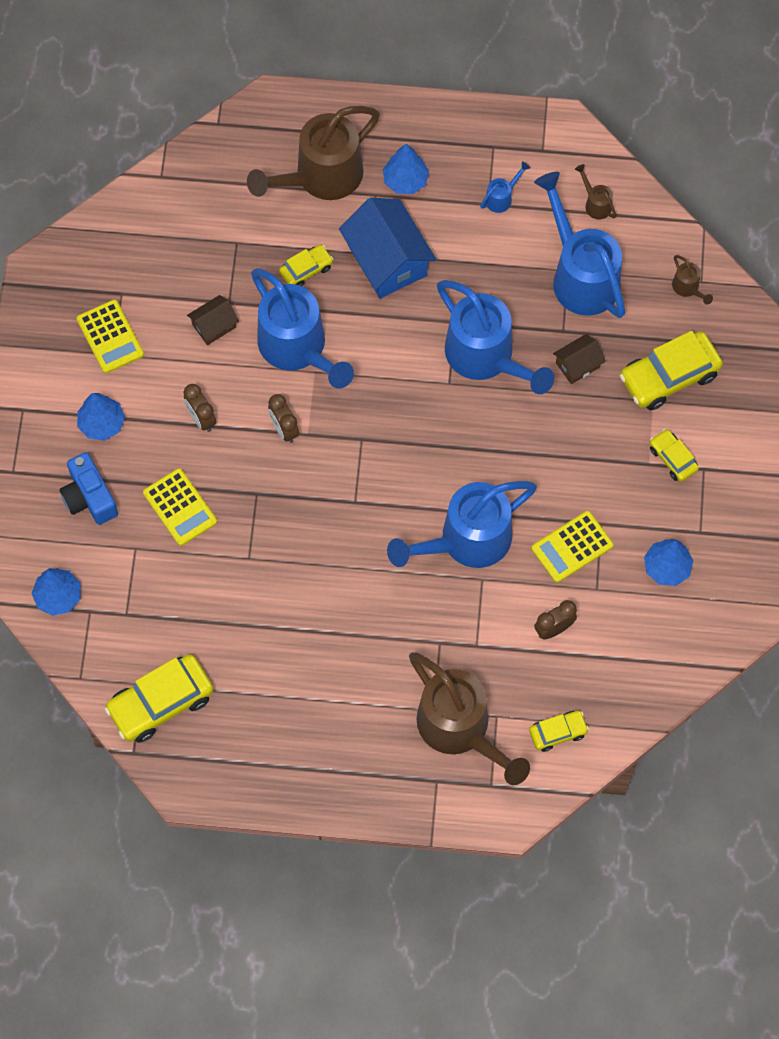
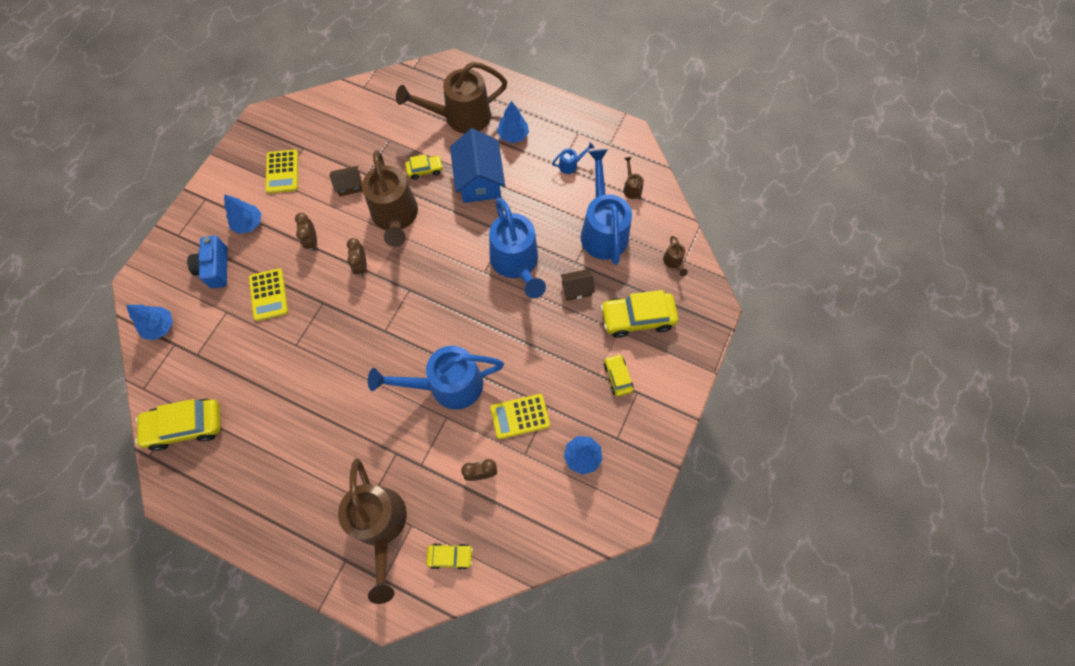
camera: 20 degrees right, 0 degrees up
(298, 348) = (395, 217): blue watering can -> brown watering can

